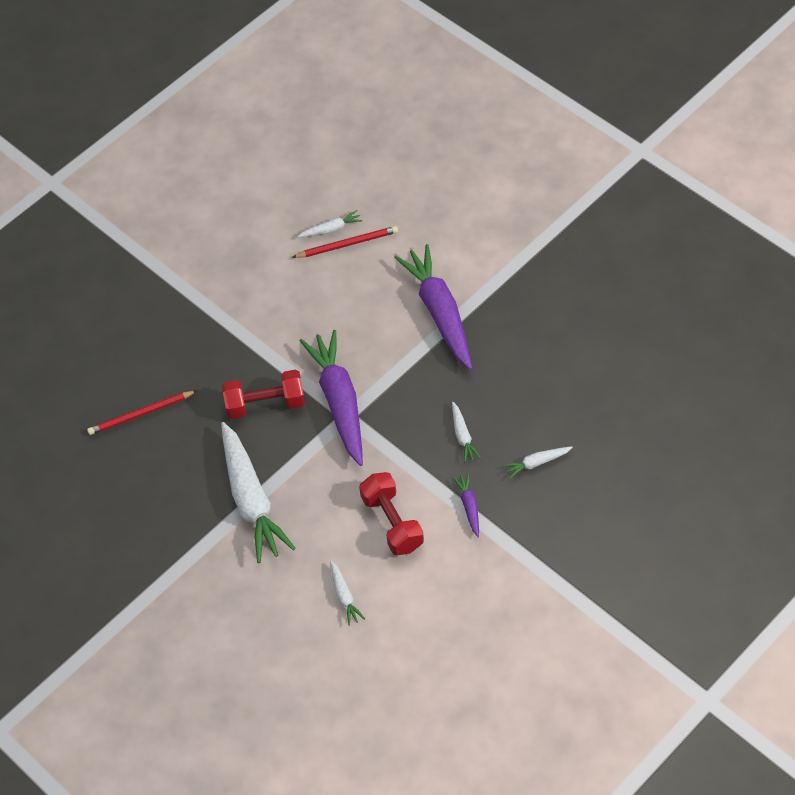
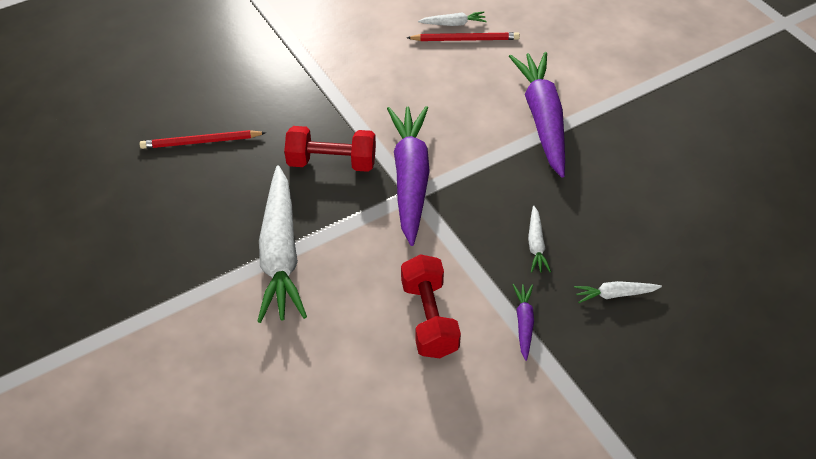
camera: 10 degrees right, 5 degrees down
(344, 596) = (346, 388): white carrot -> none

